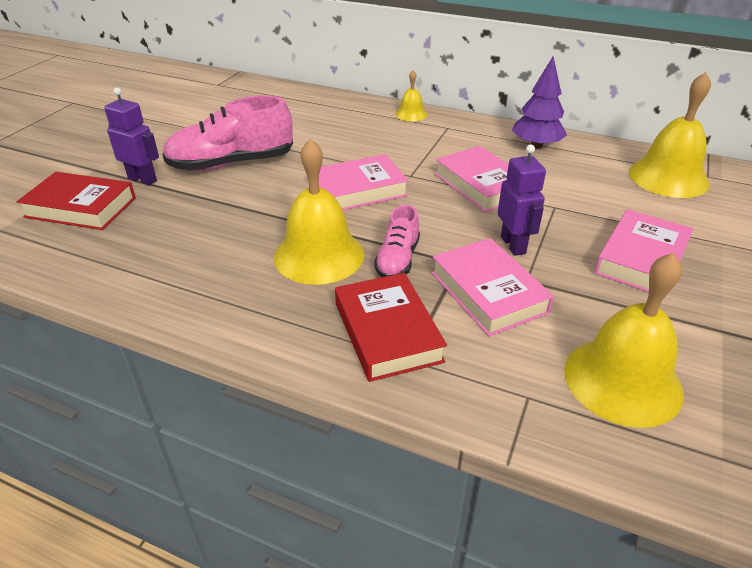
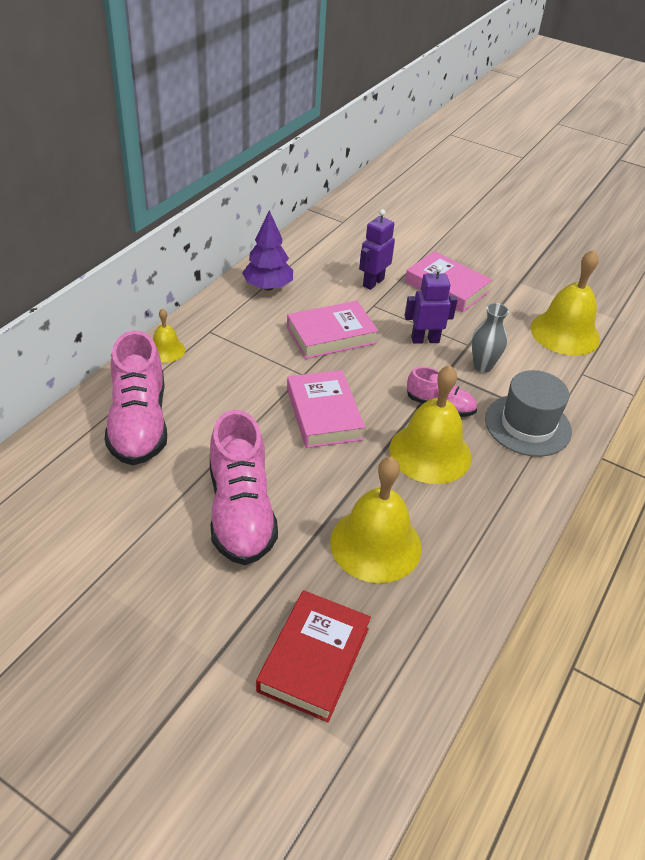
camera: 85 degrees left, 5 degrees up
(143, 179) = (257, 599): purple robot -> purple robot (373, 282)
(320, 116) = (139, 423): none -> pink shoe
(387, 332) = (527, 425): red book -> grey hat
(488, 292) = (482, 366): pink book -> grey vase
(668, 177) = (341, 239): yellow bell -> yellow bell (375, 544)

